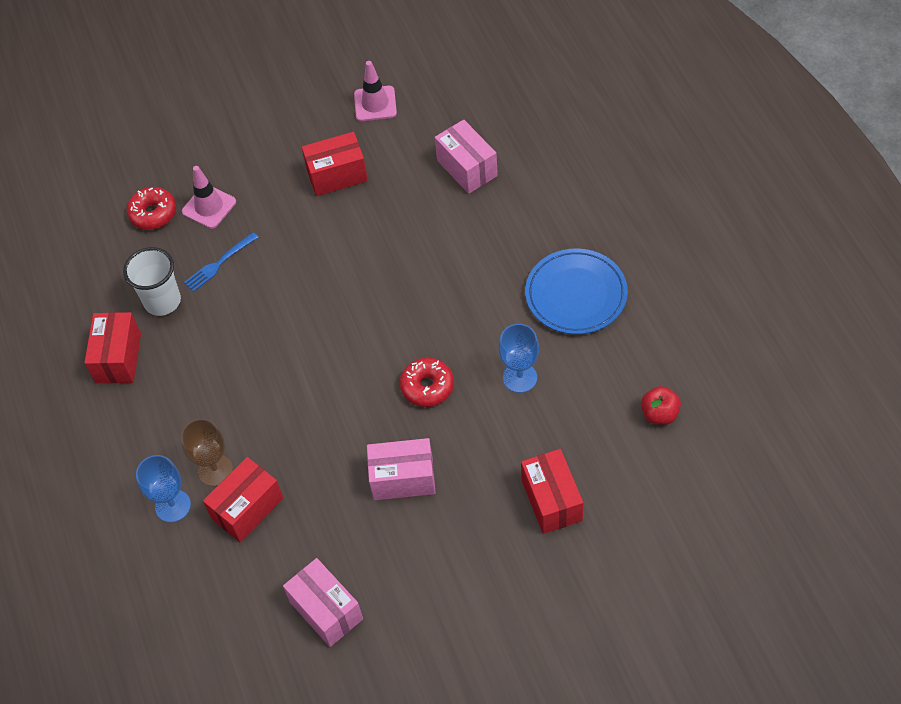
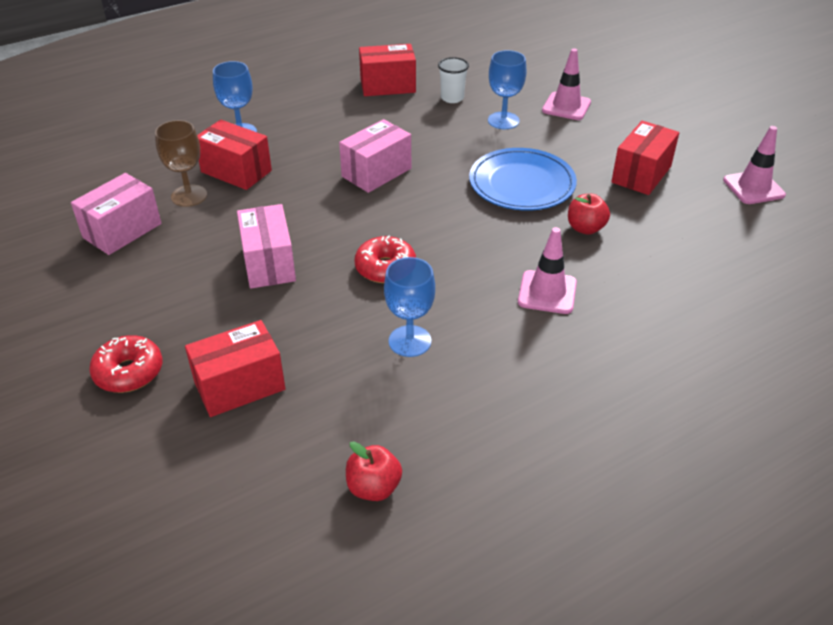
camera: 75 degrees right, 15 degrees down
(153, 213) = (546, 80): red donut -> red donut (129, 372)
(162, 301) = (452, 98): white cup -> white cup, size x0.66
(215, 470) = (276, 149): brown goblet -> brown goblet (189, 196)
(219, 263) = (503, 120): blue fork -> blue goblet
(337, 175) = (641, 174): red box -> red box turned 60 degrees clockwise
(404, 233) = (585, 228): none -> red apple
(467, 168) = (701, 266): pink box -> pink box (376, 172)
(479, 275) = (547, 292): none -> pink traffic cone
(576, 294) = (546, 382): blue plate -> blue plate (522, 184)

